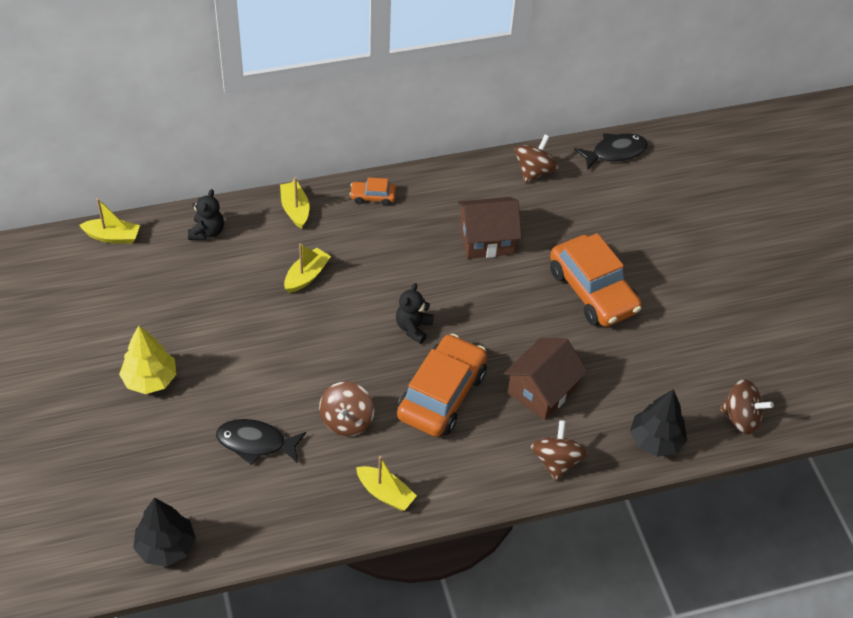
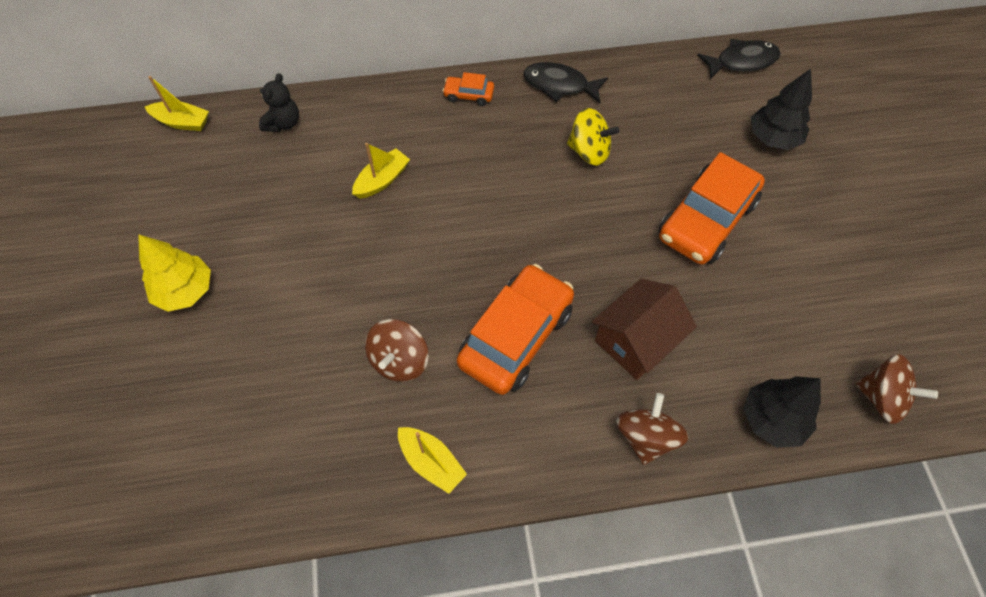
camera: 10 degrees right, 10 degrees up
(166, 546) = (156, 510): black tree -> black tree (773, 138)
(256, 443) = (289, 381): black fish -> black fish (559, 85)
(295, 209) = (382, 104): yellow boat -> none
(413, 328) = (493, 250): black teddy bear -> none
(486, 240) = (589, 151): brown house -> yellow spinning top
(534, 171) = (650, 77): brown spinning top -> none
(592, 291) = (706, 220): orange car -> orange car turned 60 degrees clockwise

